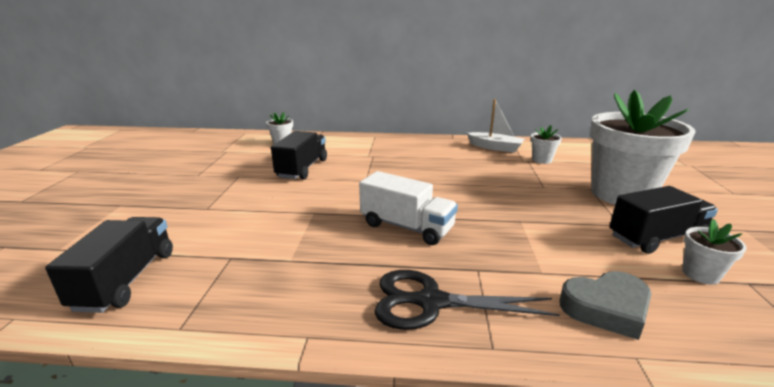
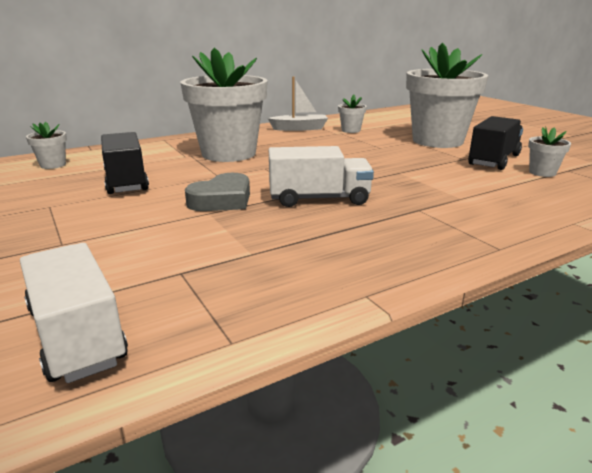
camera: 35 degrees left, 0 degrees up
(126, 280) = (77, 335): black truck -> white truck
(401, 160) = (229, 153): none -> white flower pot
(431, 302) = (420, 239): black scissors -> none
(606, 308) = (525, 205): grey heart -> grey heart (222, 200)

